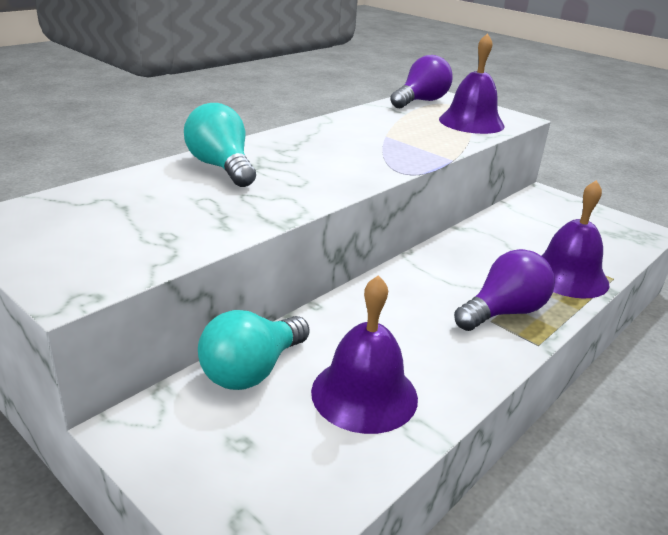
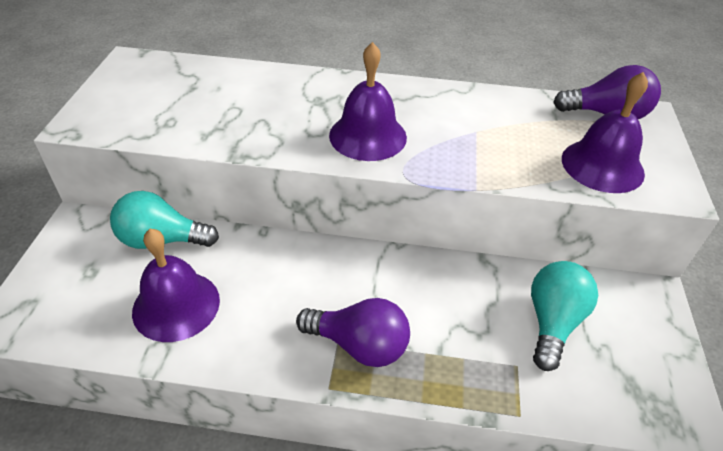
camera: 55 degrees right, 15 degrees up
(221, 167) = (296, 90): turquoise light bulb -> turquoise light bulb (552, 322)
(567, 276) = (480, 373): purple bell -> purple bell (368, 136)

